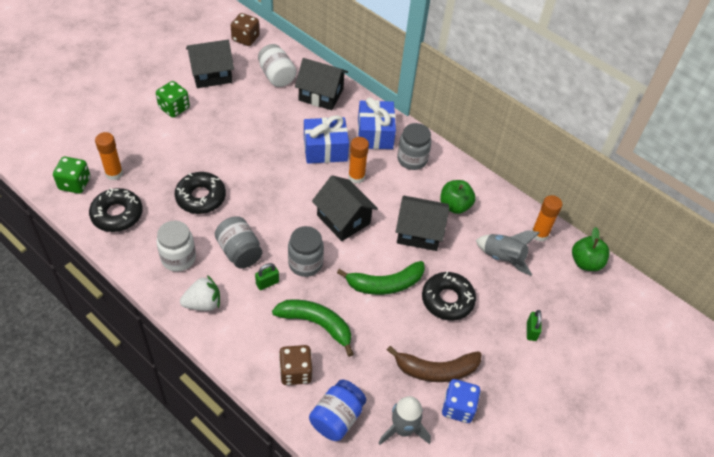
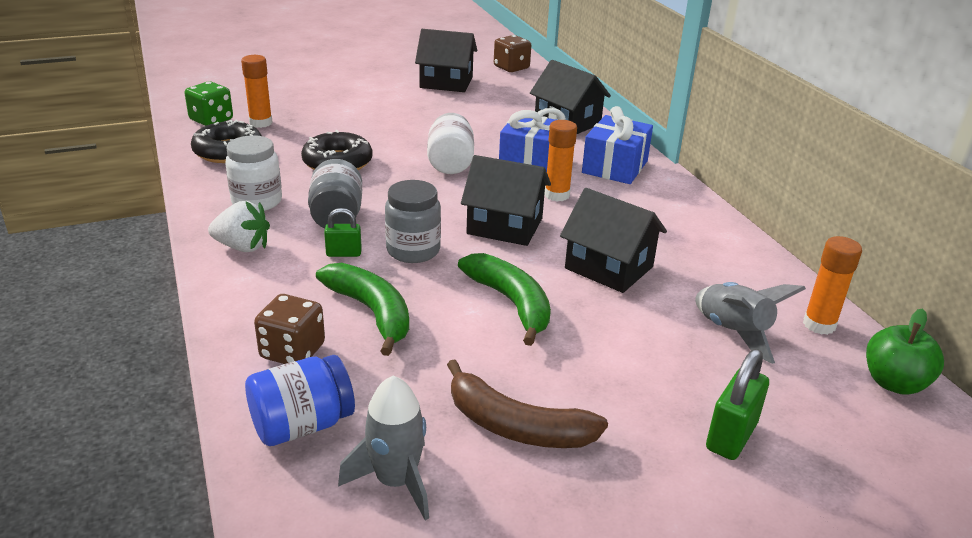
camera: 30 degrees right, 20 degrees down
(174, 108) = (379, 95): green dice -> none
(277, 76) = (523, 98): white jar -> white jar (450, 163)
(343, 219) = (504, 226): black house -> black house turned 60 degrees counterclockwise
(385, 284) = (511, 303): green banana -> green banana turned 135 degrees counterclockwise
(412, 159) = (652, 199): grey jar -> none
(447, 300) = (600, 350): black donut -> none
(455, 206) = (687, 257): green apple -> none
(458, 407) = (518, 490): blue dice -> none
(531, 331) = (731, 436): green padlock -> green padlock, size x1.58

